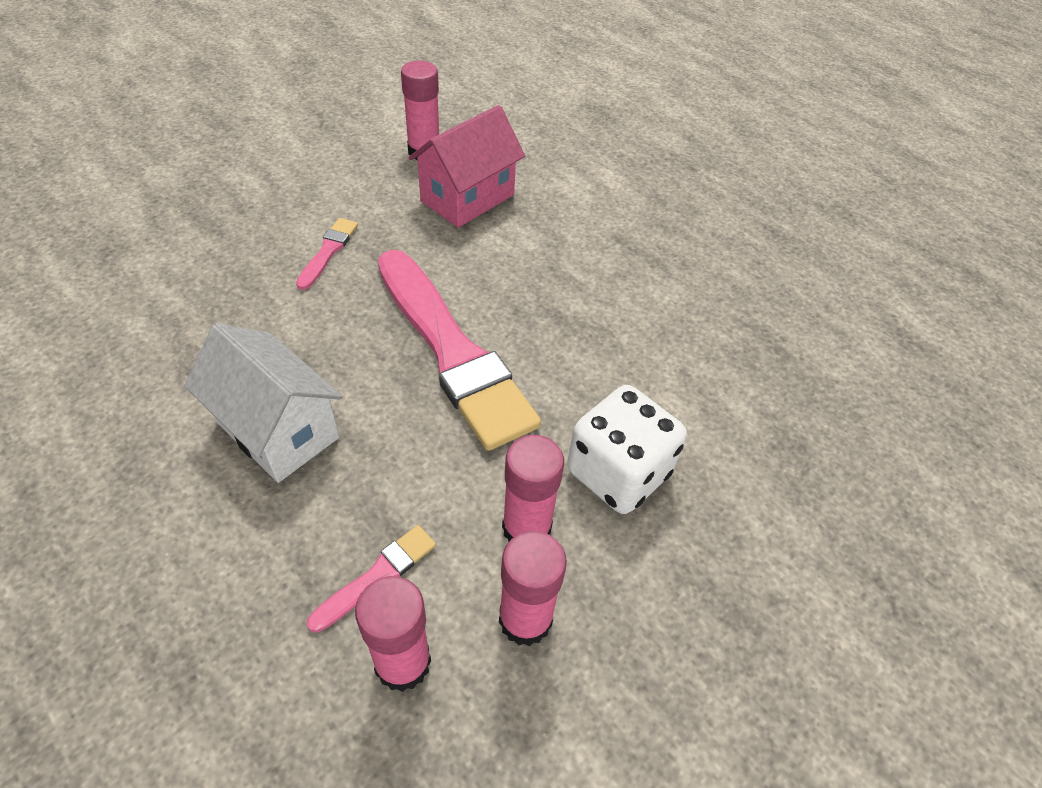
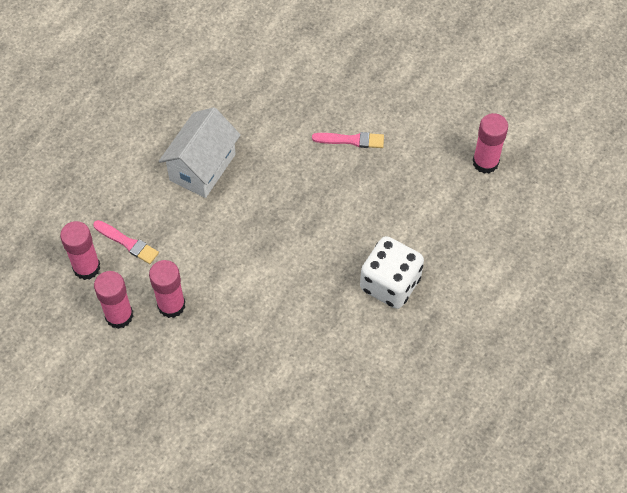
camera: 80 degrees right, 10 degrees up
(452, 352) = (286, 236): pink brush -> none
(467, 198) = (440, 206): pink house -> none
(618, 472) = (219, 346): white dice -> white dice (390, 284)

